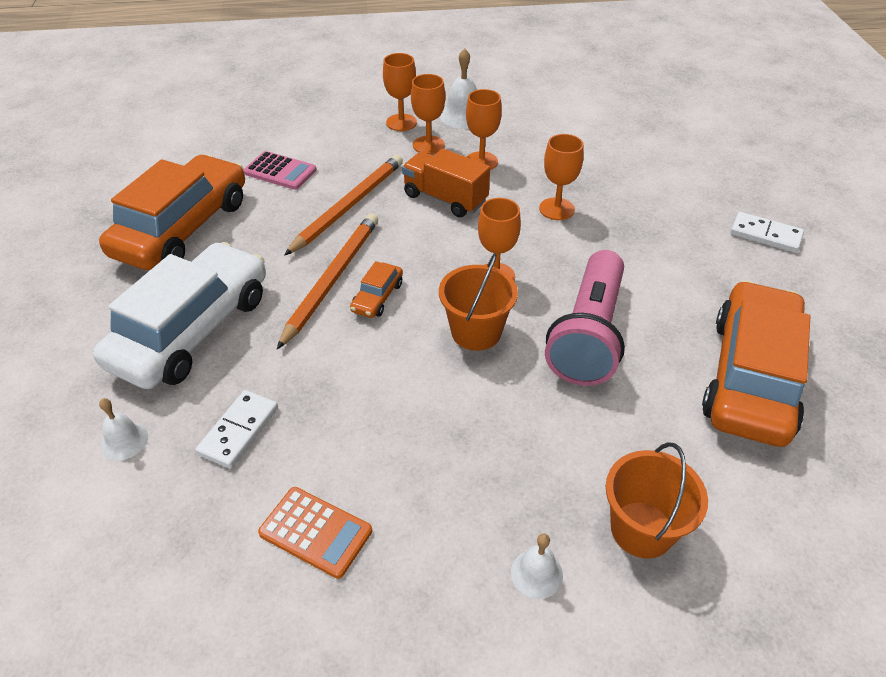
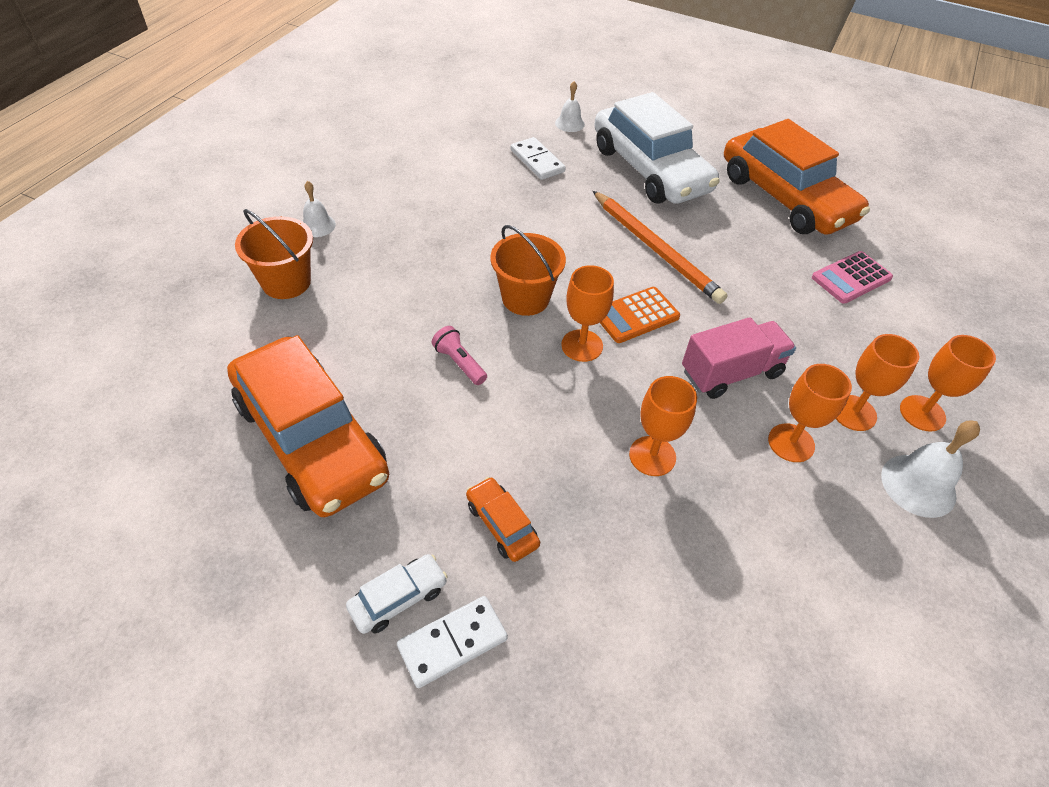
camera: 120 degrees right, 5 degrees up
(316, 532) = (436, 163): orange calculator -> orange calculator (636, 315)
(348, 206) = (760, 299): orange pencil -> none
(377, 297) = (613, 264): orange car -> orange car (502, 524)
(445, 199) = (731, 373): orange truck -> pink truck
(588, 335) = (459, 363): pink flashlight -> pink flashlight, size x0.40
(776, 267) = (398, 598): none -> white car

